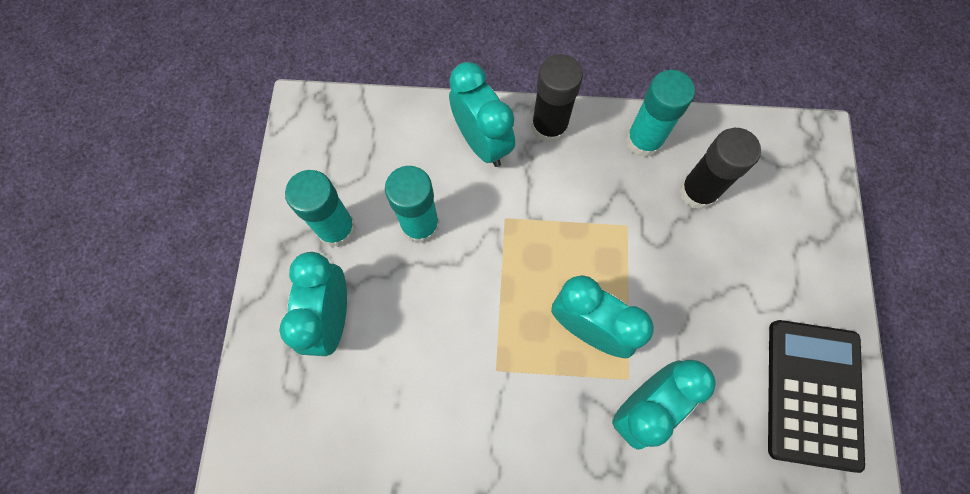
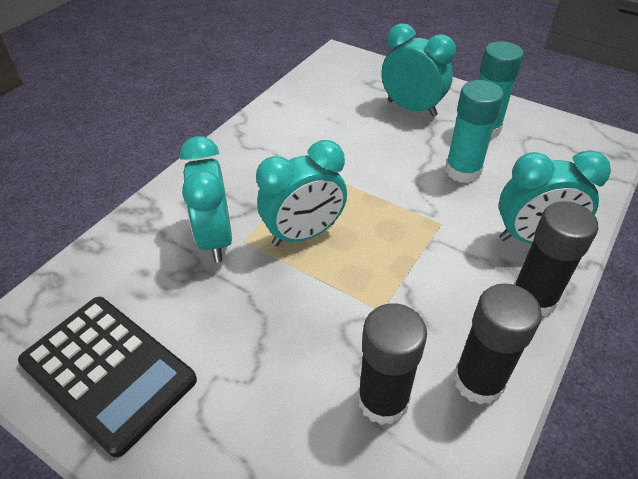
camera: 120 degrees right, 25 degrees down
(644, 140) = (478, 381): turquoise glue stick -> black glue stick

